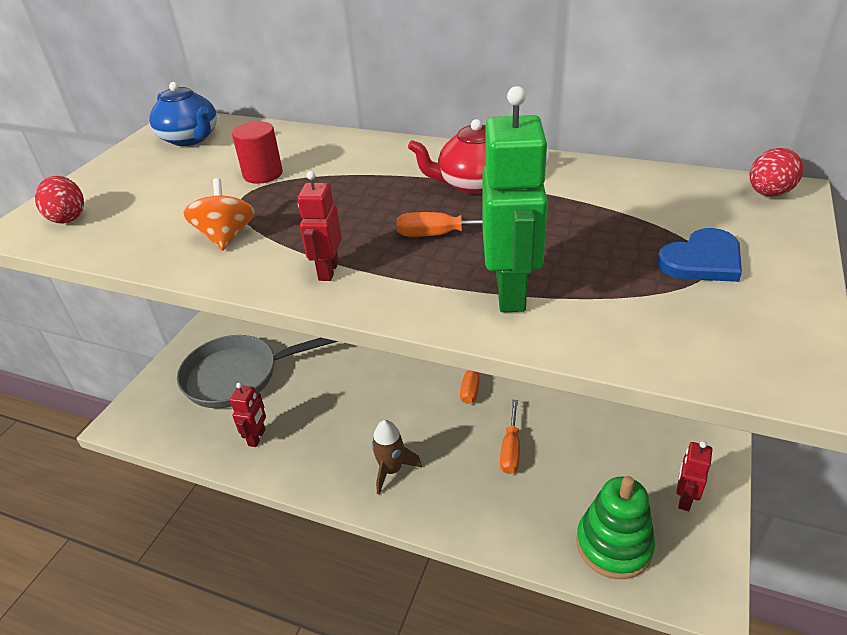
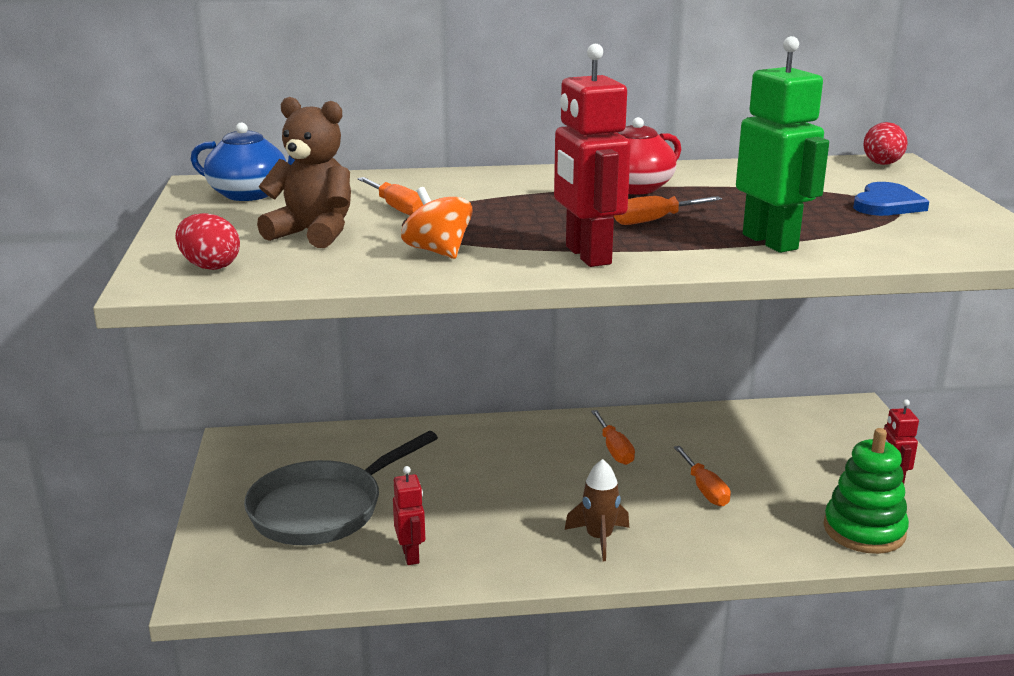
camera: 30 degrees left, 15 degrees down
(173, 194) = (313, 233): none -> brown teddy bear
(263, 174) = (396, 208): red cylinder -> orange screwdriver
(328, 271) = (587, 255): red robot -> red robot, size x1.77

